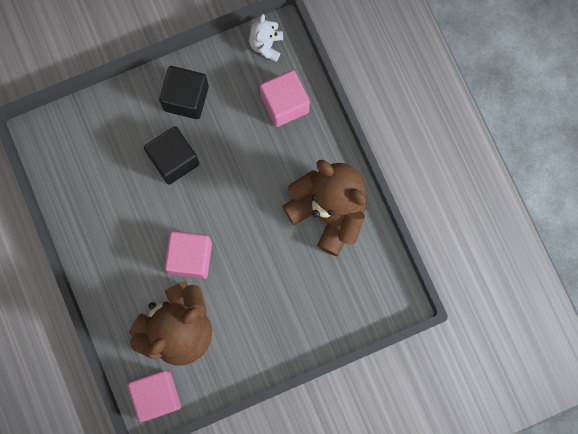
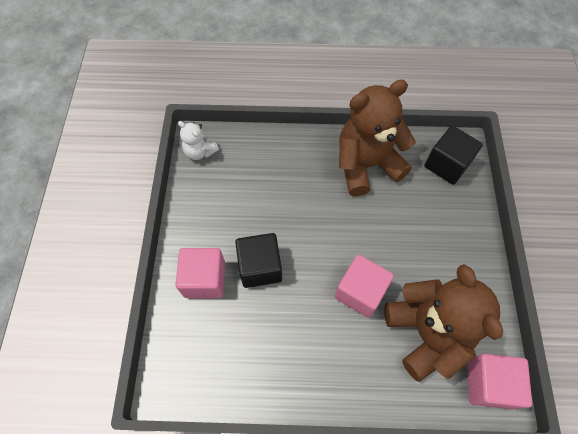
camera: 65 degrees left, 15 degrees down
(186, 98) = (209, 232): black cube -> black cube (447, 165)
(284, 104) = (258, 159): pink cube -> pink cube (205, 279)

